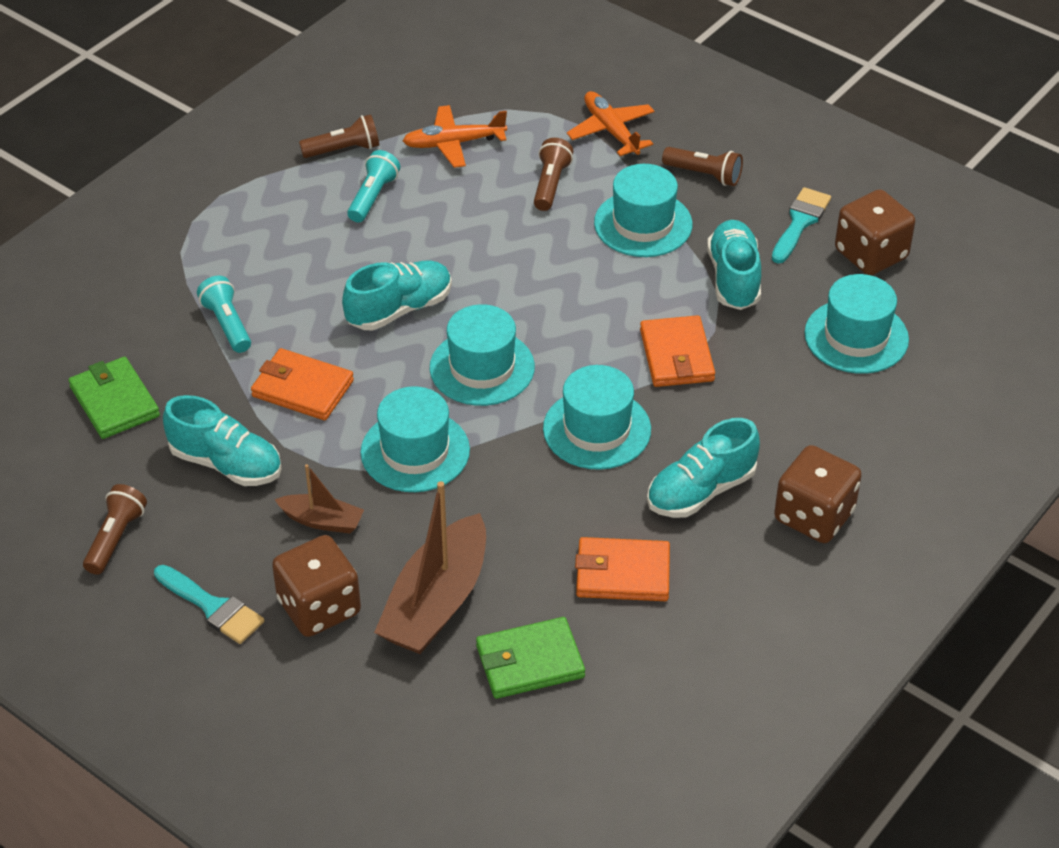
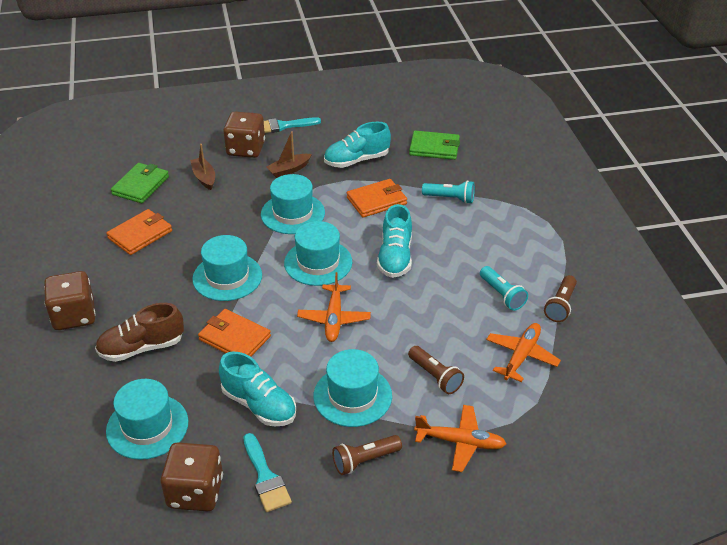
camera: 130 degrees right, 5 degrees down
(116, 538) = (351, 119): brown flashlight -> none
(436, 602) = (204, 178): brown boat -> brown boat, size x0.52
(556, 299) = (334, 318): none -> orange plane
(701, 491) = (144, 287): turquoise shoe -> none
(780, 419) = (141, 348): none -> brown shoe

